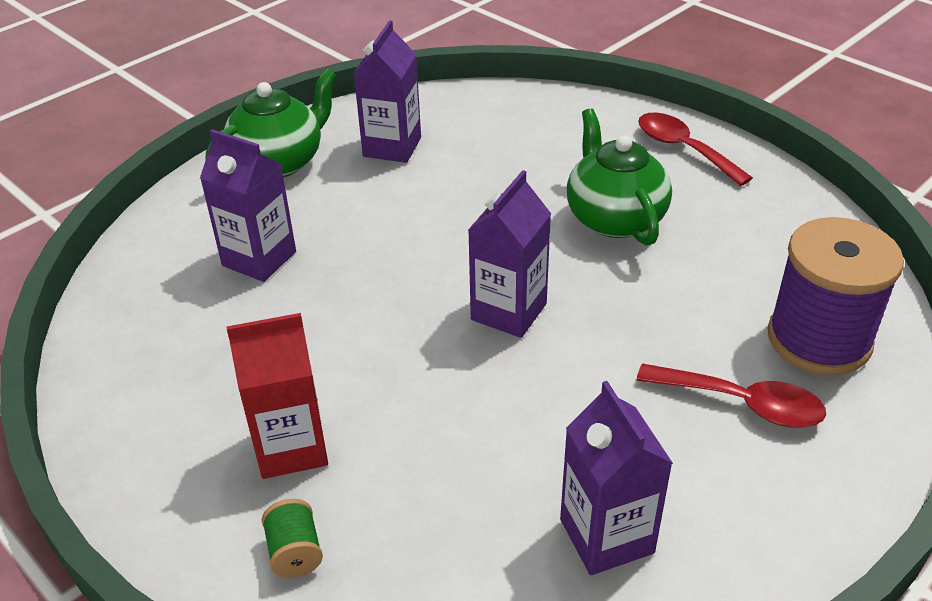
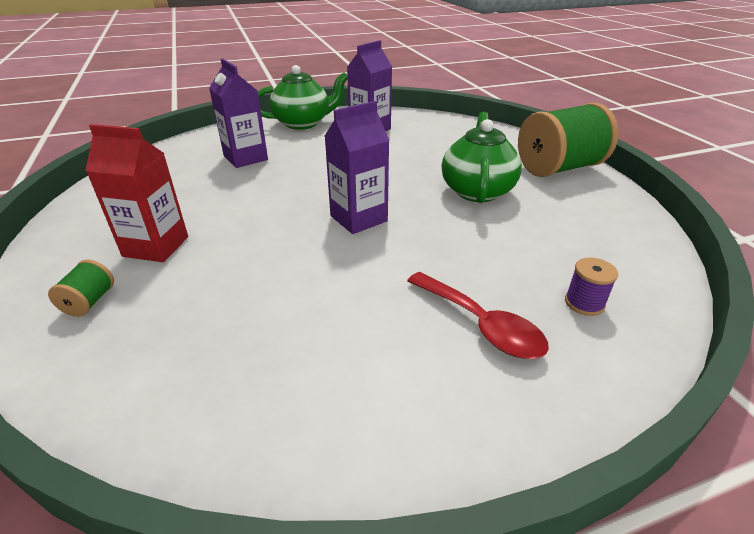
camera: 25 degrees right, 5 degrees down
(606, 536) = (289, 375): purple carton -> none
(683, 149) = (559, 168): red spoon -> green spool
(819, 339) = (584, 303): purple spool -> purple spool, size x0.41

